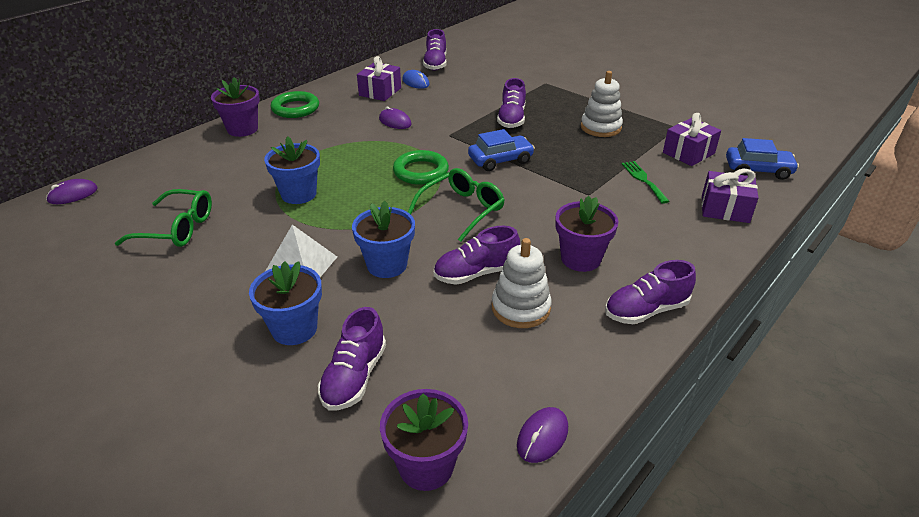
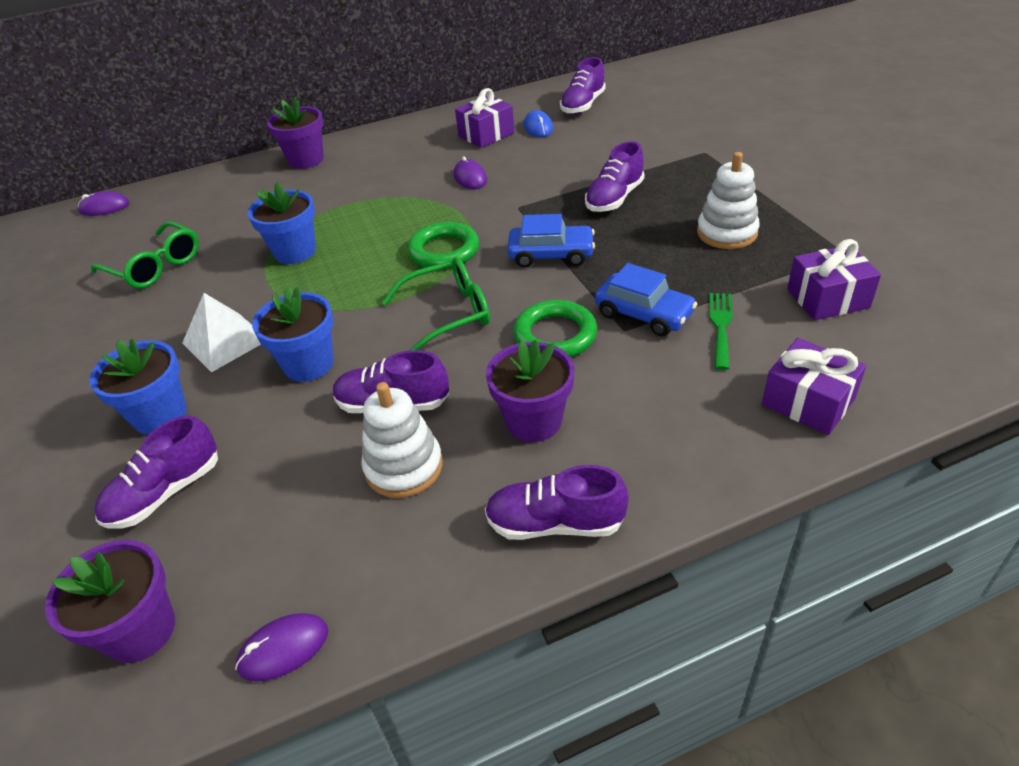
camera: 30 degrees right, 5 degrees up
(295, 108) = (378, 142): green ring -> green ring (555, 335)
(758, 170) = (921, 351): blue car -> blue car (644, 314)

